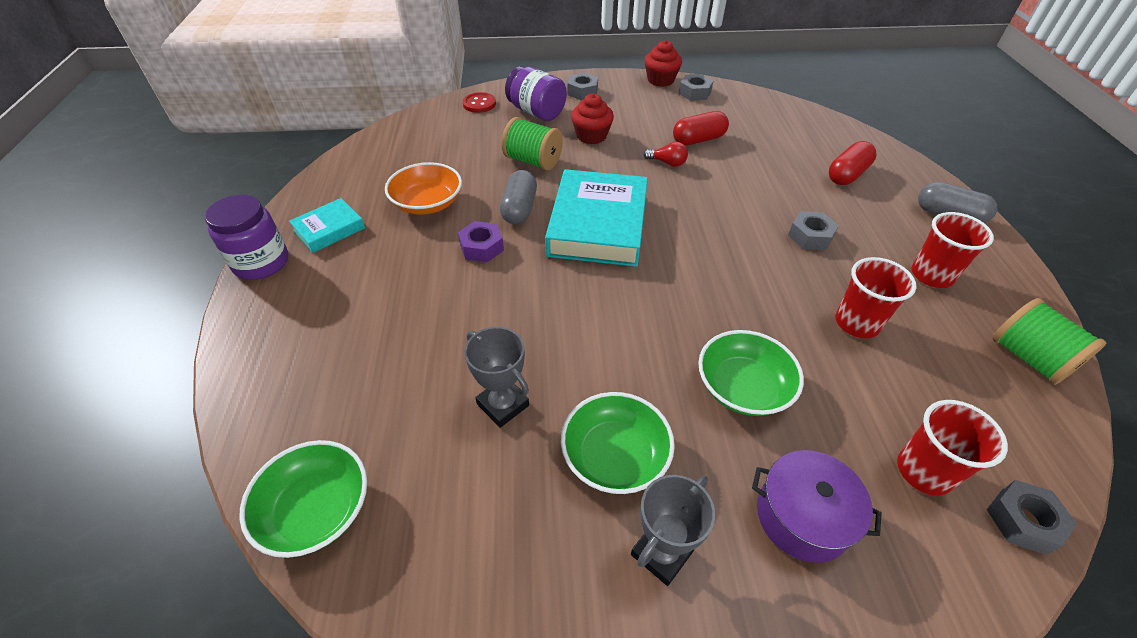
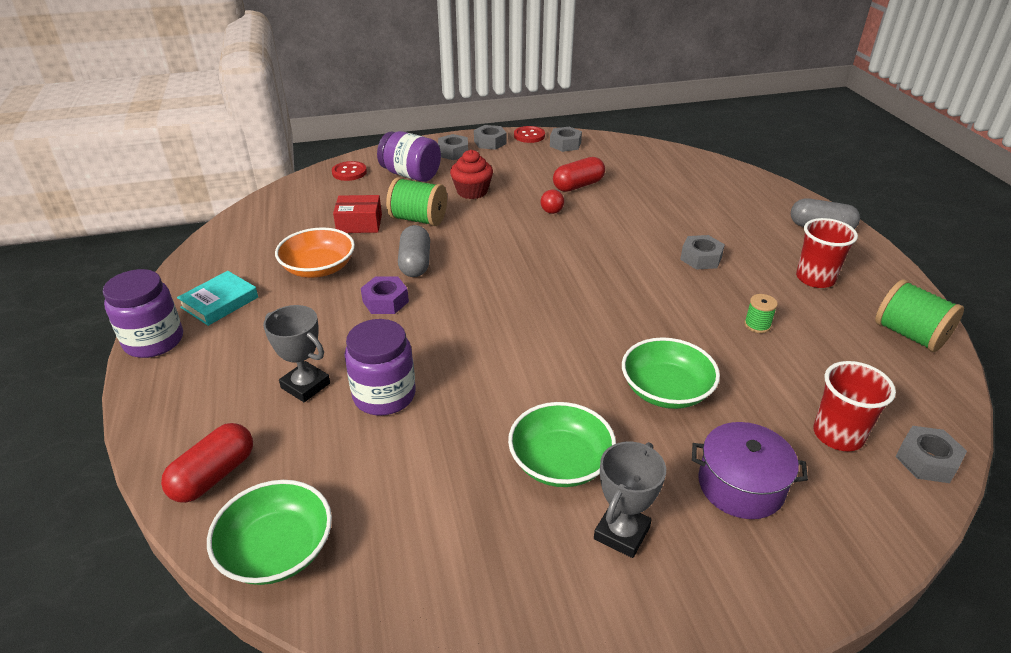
camera: 10 degrees left, 10 degrees down
(457, 352) = (384, 395): none -> purple jar
(476, 160) = (359, 224): none -> red box
(503, 405) = (441, 434): grey trophy -> grey trophy (305, 385)
(598, 225) = (497, 269): turquoise book -> none
(620, 84) = (490, 142): none -> grey nut
(660, 80) = (529, 136): red cupcake -> red button
(667, 163) = (552, 208): red light bulb -> red light bulb turned 90 degrees clockwise
(847, 175) = (724, 203): red capsule -> red capsule (214, 475)
(857, 323) = (757, 325): red cup -> green spool

